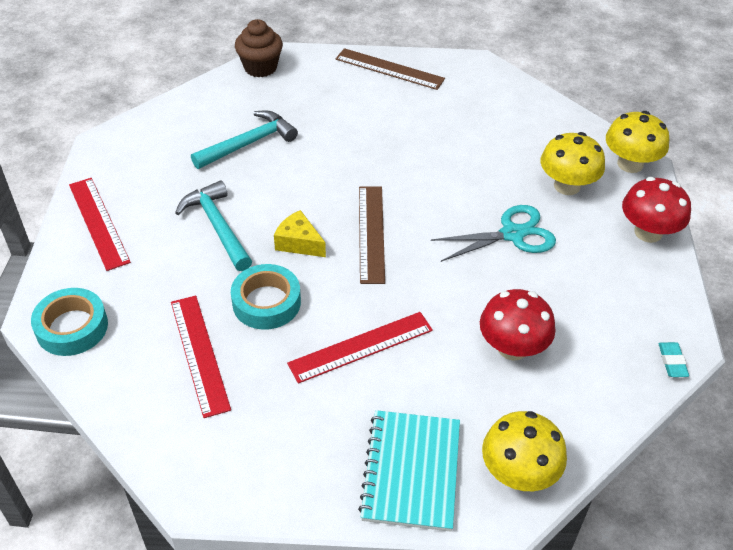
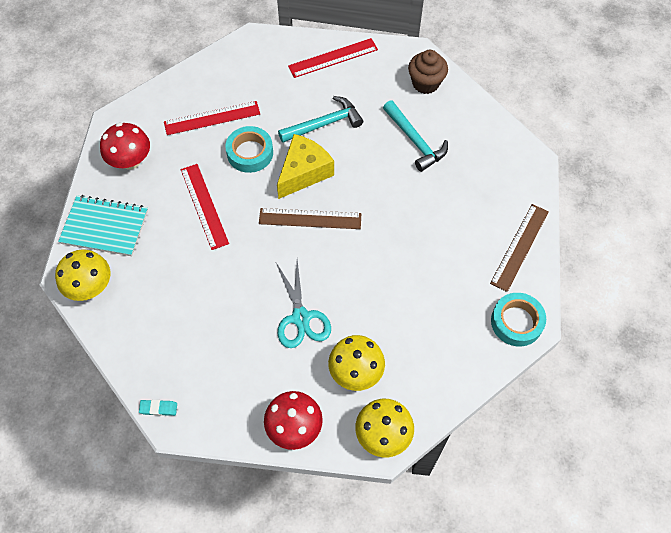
camera: 95 degrees right, 15 degrees up
(72, 327) = (242, 54): turquoise tape -> turquoise tape (516, 322)
(260, 67) = (515, 148): brown cupcake -> brown cupcake (425, 83)
(299, 243) = (304, 172): yellow cheese -> yellow cheese, size x1.64
(512, 347) = (189, 299): red mushroom -> red mushroom (130, 161)

